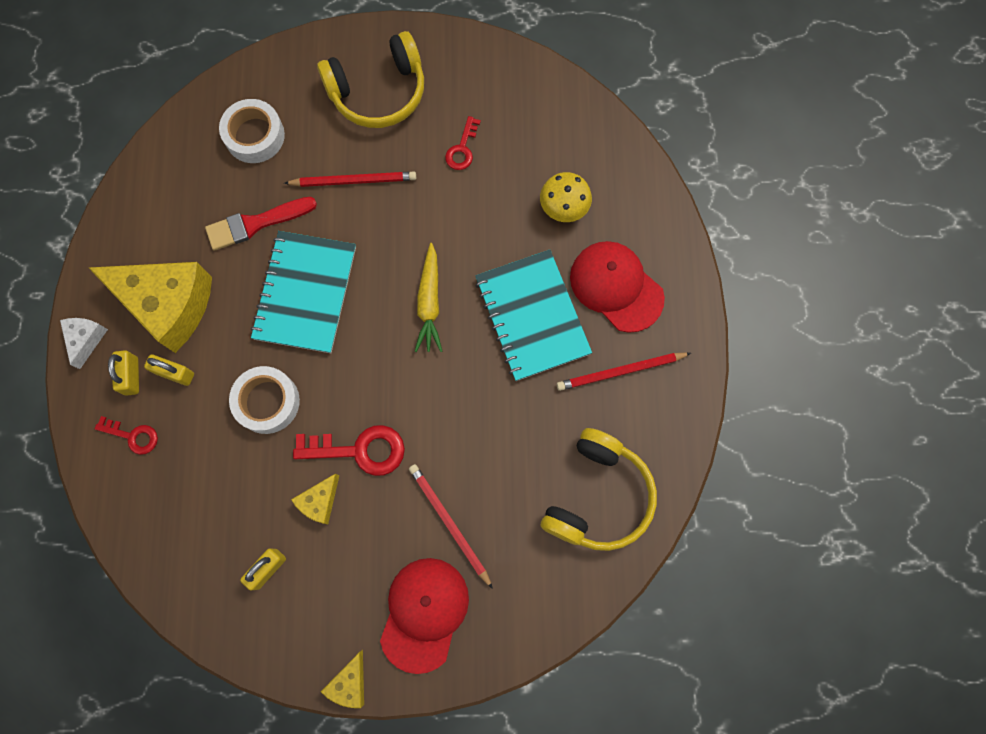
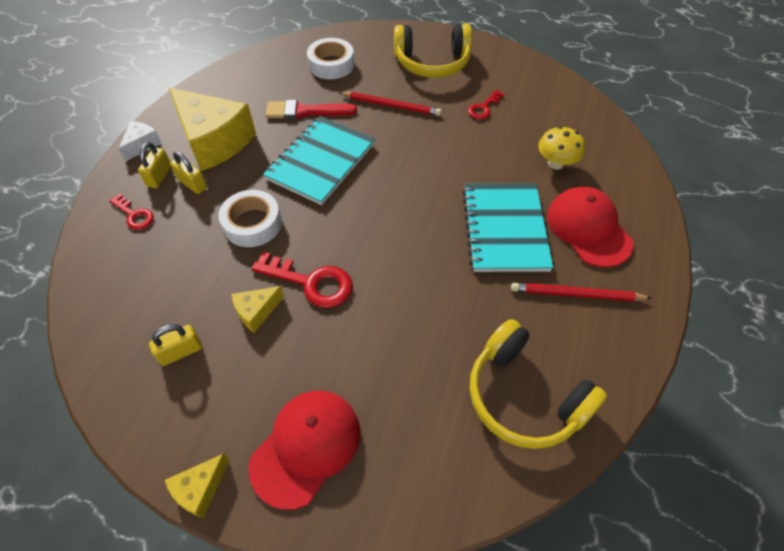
camera: 20 degrees right, 20 degrees down
(429, 302) = (418, 195): yellow carrot -> none
(449, 523) = (366, 370): red pencil -> none
(597, 496) = (524, 396): yellow headphones -> yellow headphones turned 90 degrees clockwise

